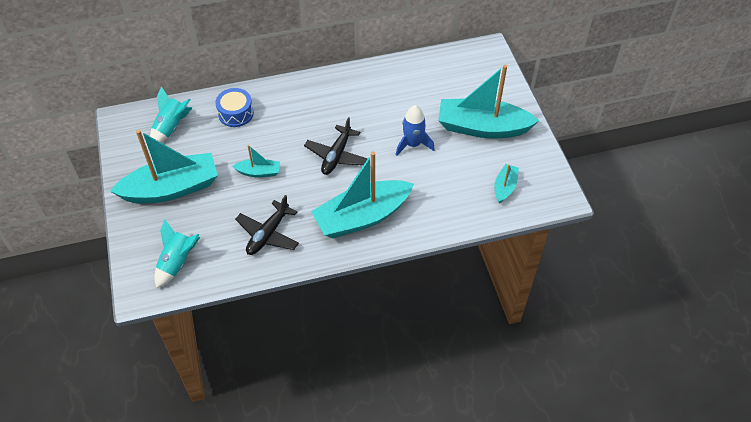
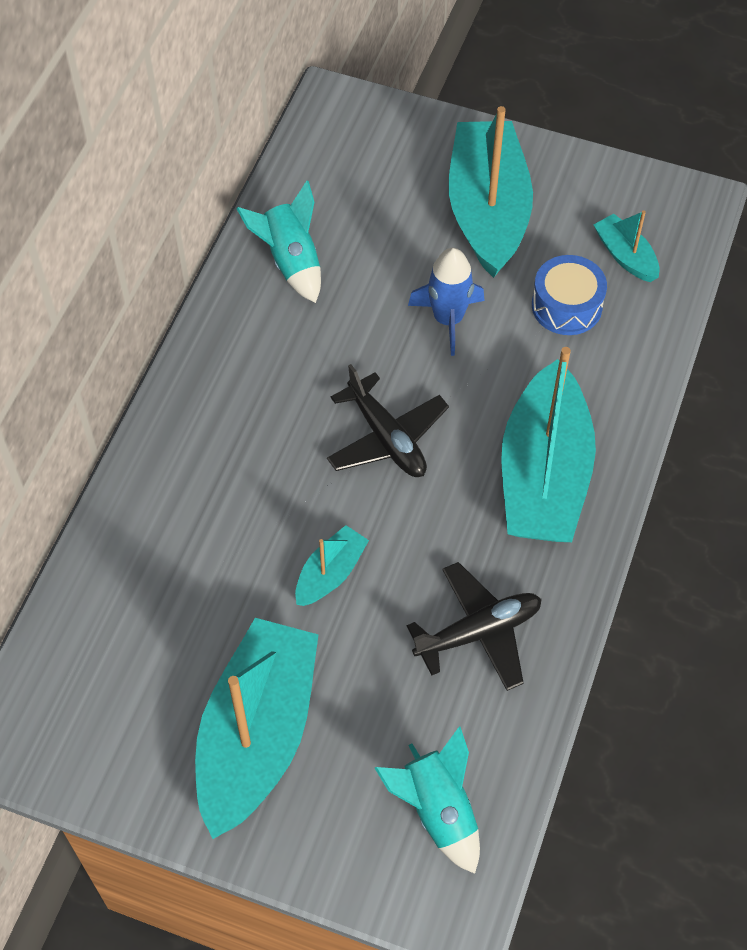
camera: 55 degrees left, 5 degrees up
(171, 127) = (105, 661): turquoise rocket -> turquoise rocket (291, 261)
(236, 113) = (161, 537): blue drum -> blue drum (566, 306)
(268, 234) = (478, 632): black plane -> black plane turned 90 degrees counterclockwise
(482, 127) = (487, 211): turquoise boat -> turquoise boat turned 135 degrees clockwise

